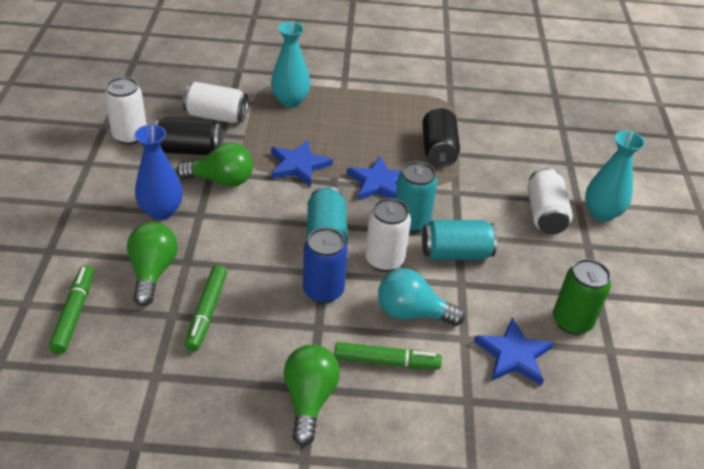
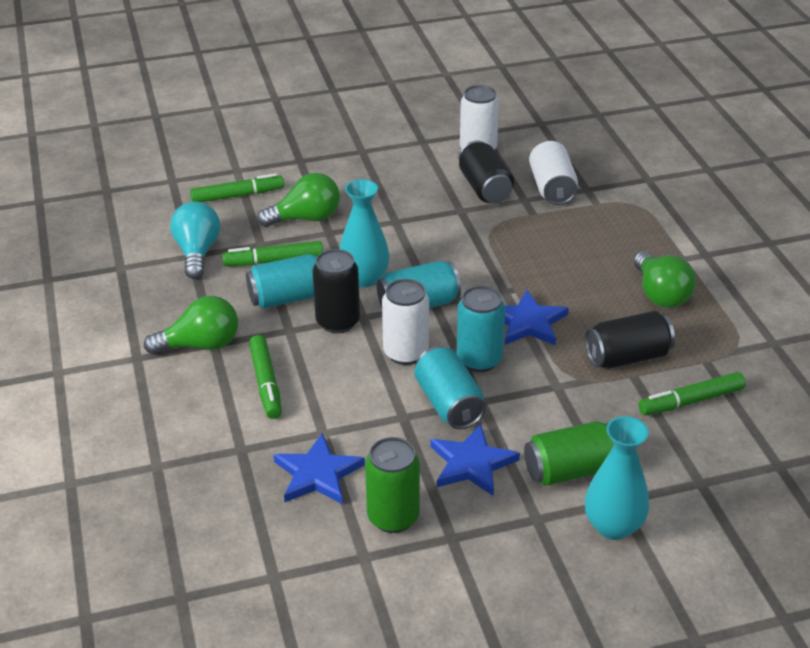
camera: 75 degrees right, 5 degrees down
(161, 211) = (385, 199): blue vase -> none
(221, 180) = (453, 219): green light bulb -> green light bulb (660, 294)
(270, 315) = (288, 297): none -> turquoise can
(290, 101) = (623, 227): turquoise vase -> turquoise vase (364, 278)
(299, 165) = (514, 260): blue star -> blue star (472, 463)
(323, 291) = (338, 322): blue can -> black can
(412, 312) = (340, 388): turquoise light bulb -> turquoise light bulb (197, 252)
(493, 139) = (690, 401): none -> green marker
(544, 214) = (571, 470): white can -> green can

